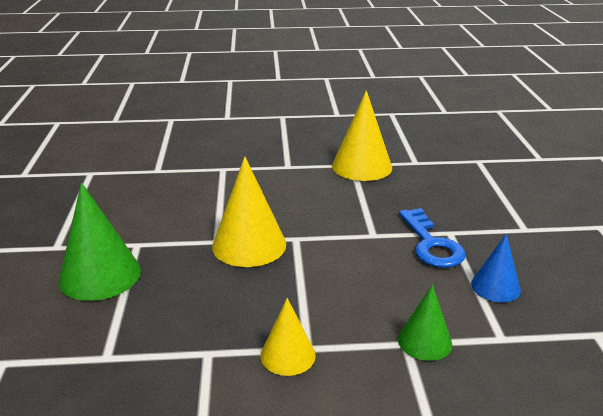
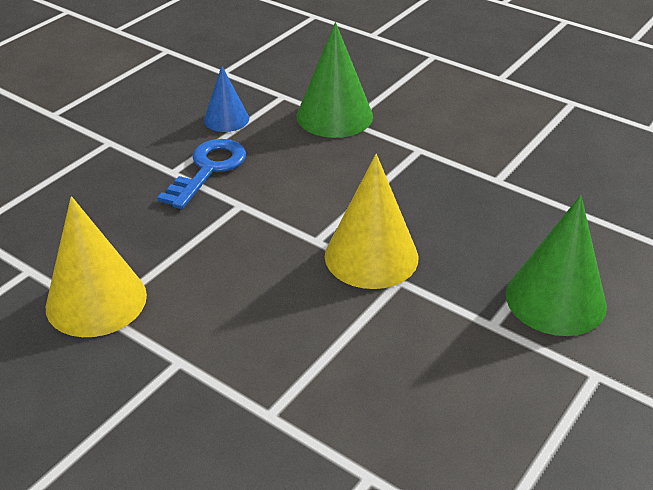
camera: 140 degrees left, 10 degrees up
(288, 355) = (439, 151): yellow cone -> none
(424, 341) = (334, 116): green cone -> green cone, size x1.70

